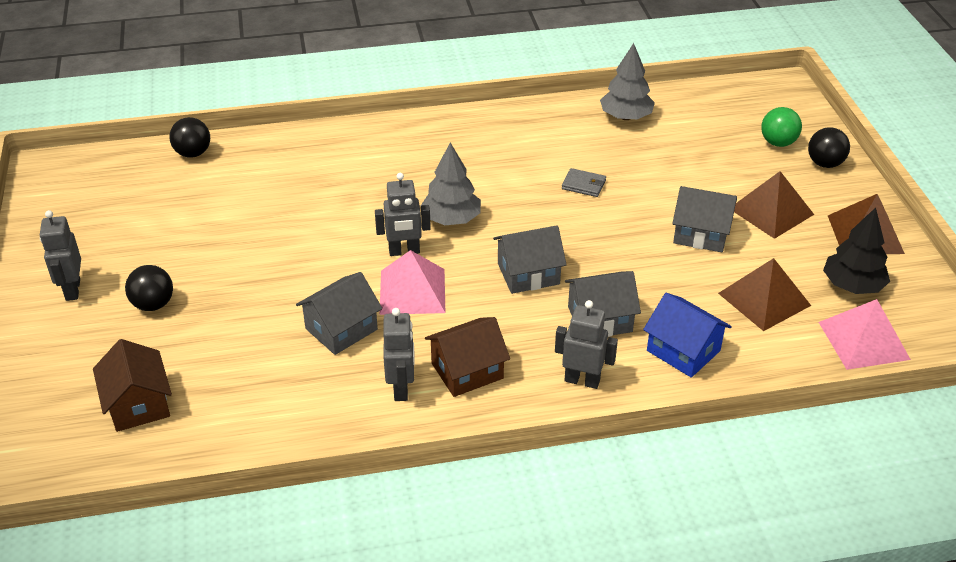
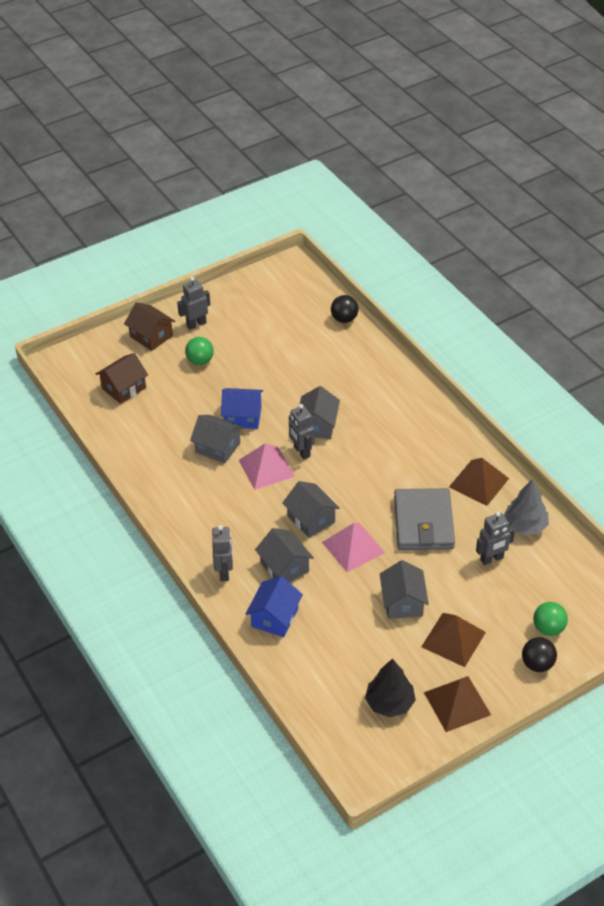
camera: 70 degrees right, 5 degrees up
(153, 304) = (200, 361): black ball -> green ball
(299, 289) = (243, 417): none -> blue house
(366, 225) = (317, 425): none -> grey house
(401, 388) = (181, 490): grey robot -> grey robot (492, 559)
(451, 219) = (346, 464): grey tree -> none
(467, 371) = (208, 515): brown house -> brown house (151, 336)
(583, 185) = (423, 522): grey wallet -> grey wallet, size x2.43
(764, 299) = (348, 652): brown pyramid -> brown pyramid (478, 482)
(863, 340) = (332, 717): pink pyramid -> pink pyramid (353, 547)

